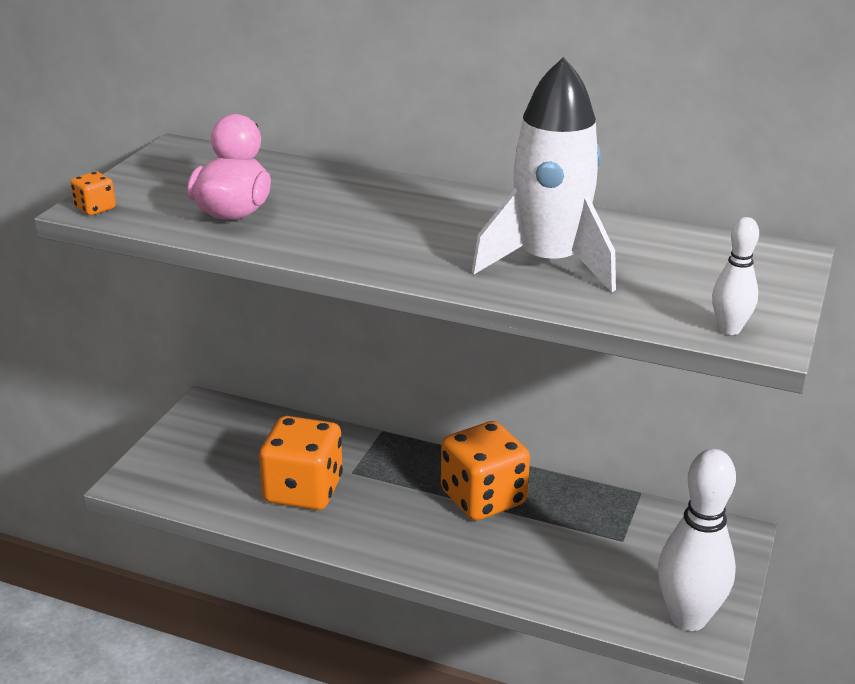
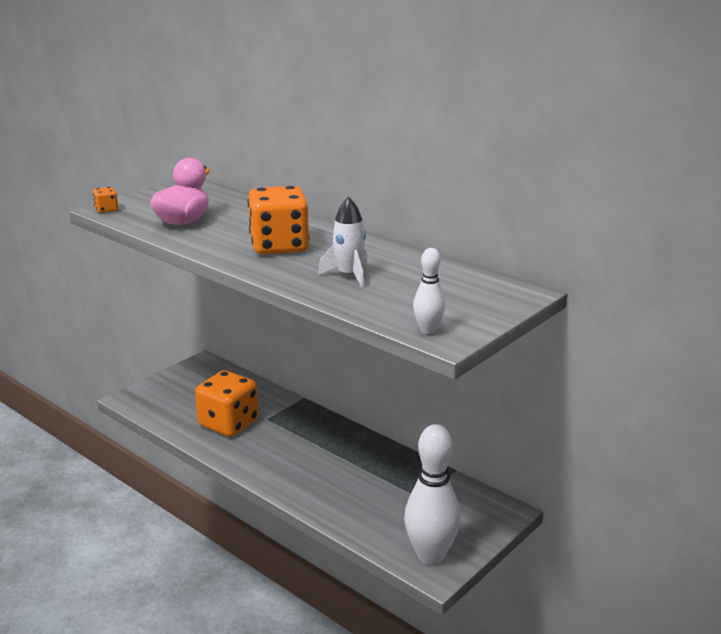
camera: 20 degrees right, 5 degrees down
(483, 498) = (342, 451): orange dice -> orange dice (279, 246)
(549, 263) = (349, 275): white rocket -> white rocket, size x0.56

